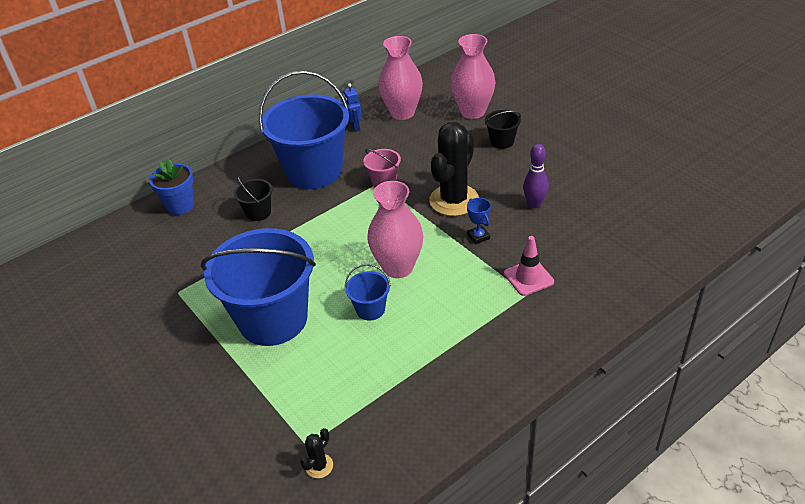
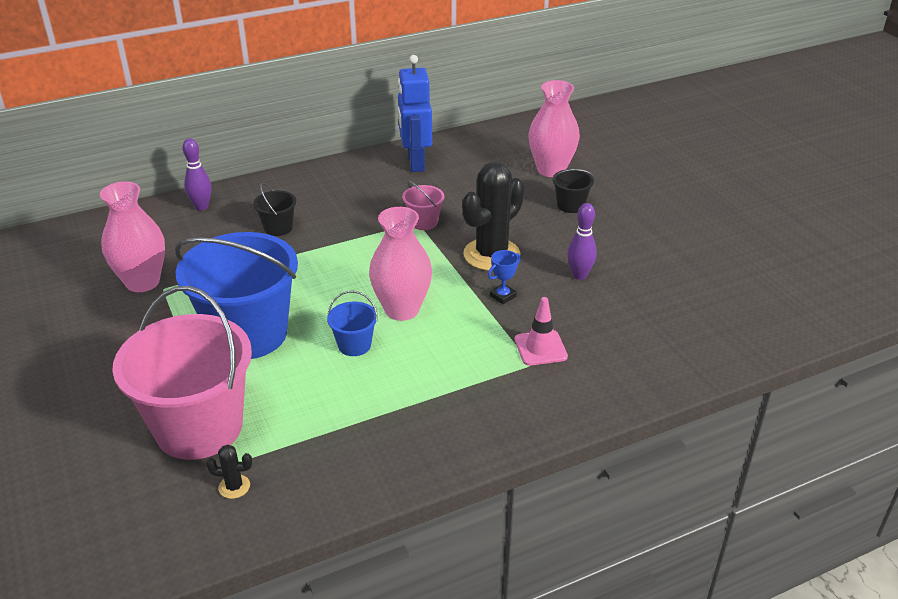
camera: 10 degrees right, 5 degrees down
(180, 206) = (201, 207): blue flower pot -> purple bowling pin
(265, 418) = (199, 427): none -> pink bucket
(314, 171) = (353, 198): blue bucket -> none
(319, 466) = (234, 487): black cactus -> black cactus turned 45 degrees clockwise
(354, 127) = (415, 163): blue robot -> blue robot, size x2.04
(402, 113) = (473, 158): pink vase -> pink vase (142, 282)
(478, 236) = (502, 296): blue trophy -> blue trophy turned 60 degrees clockwise

